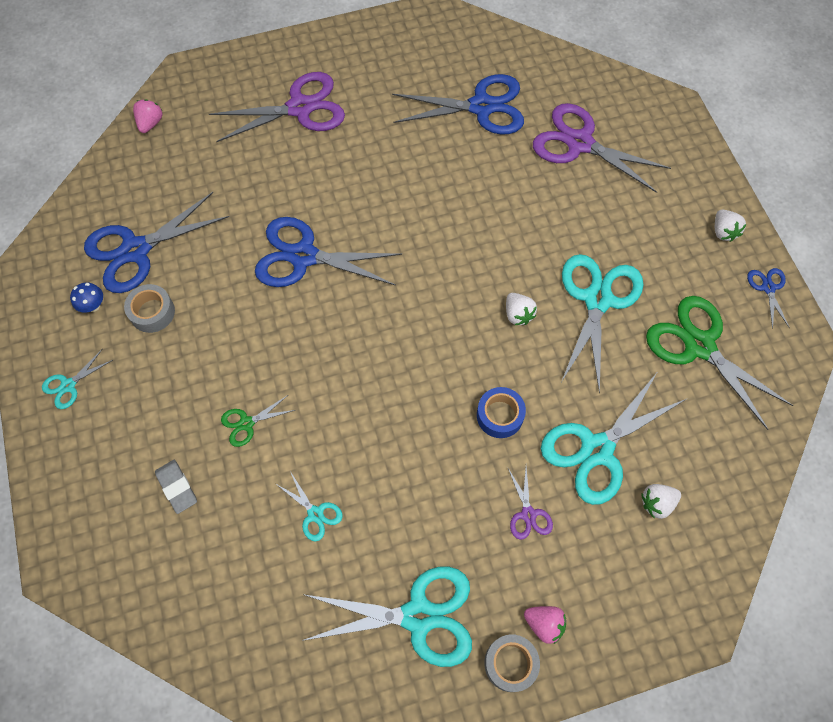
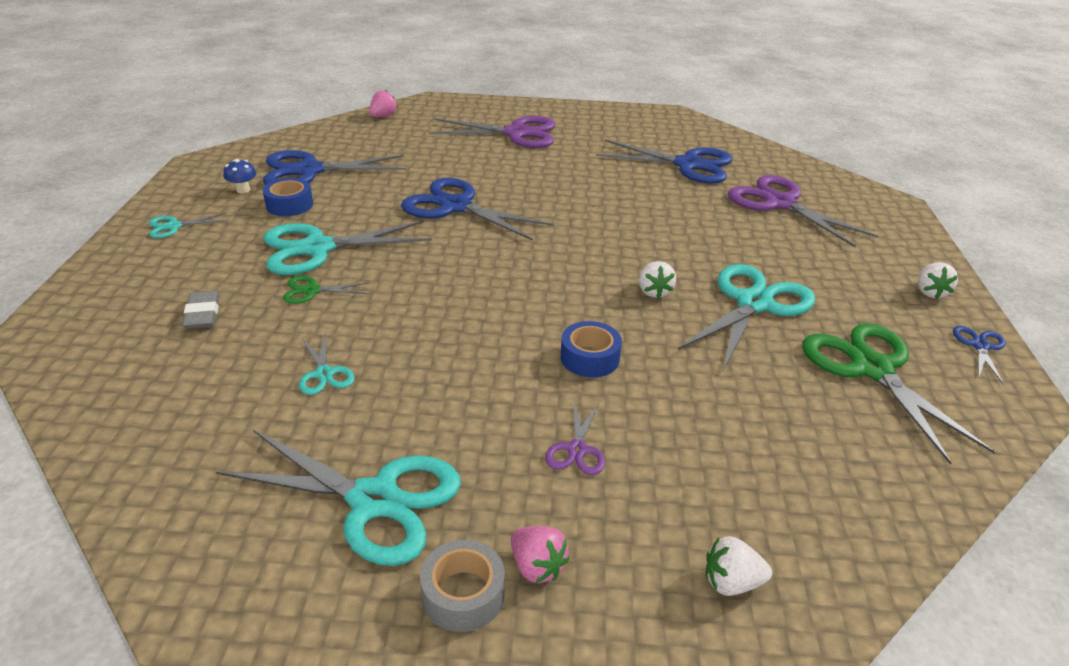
camera: 20 degrees right, 30 degrees down
(152, 312) = (289, 205): grey tape -> blue tape
(597, 449) = (698, 419): turquoise scissors -> turquoise scissors (318, 248)
(657, 503) = (761, 492): white strawberry -> white strawberry (731, 582)

